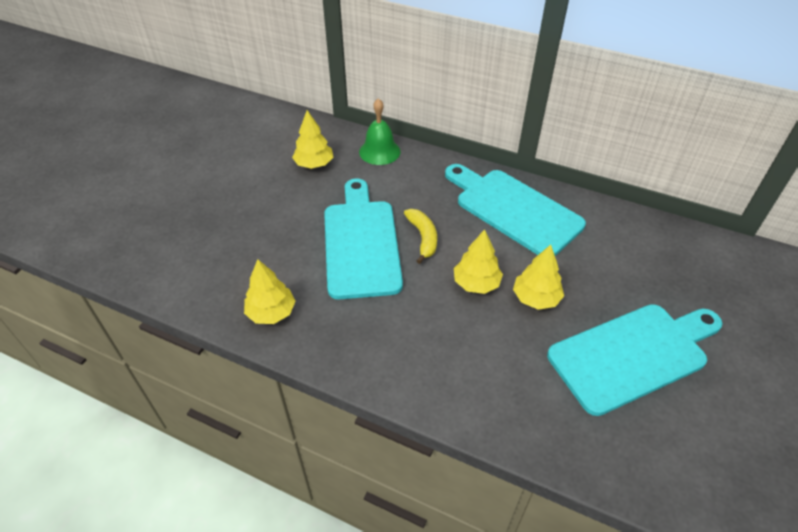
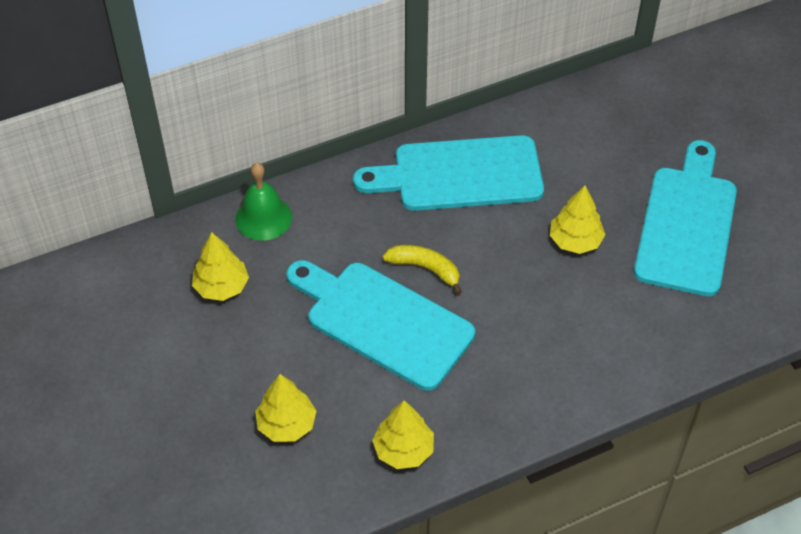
camera: 50 degrees left, 5 degrees up
(476, 283) = (519, 269): yellow tree -> yellow tree (286, 424)

